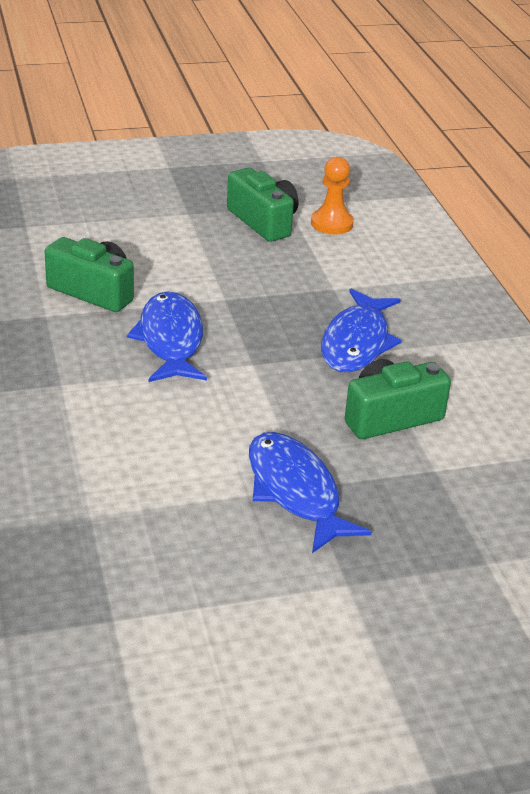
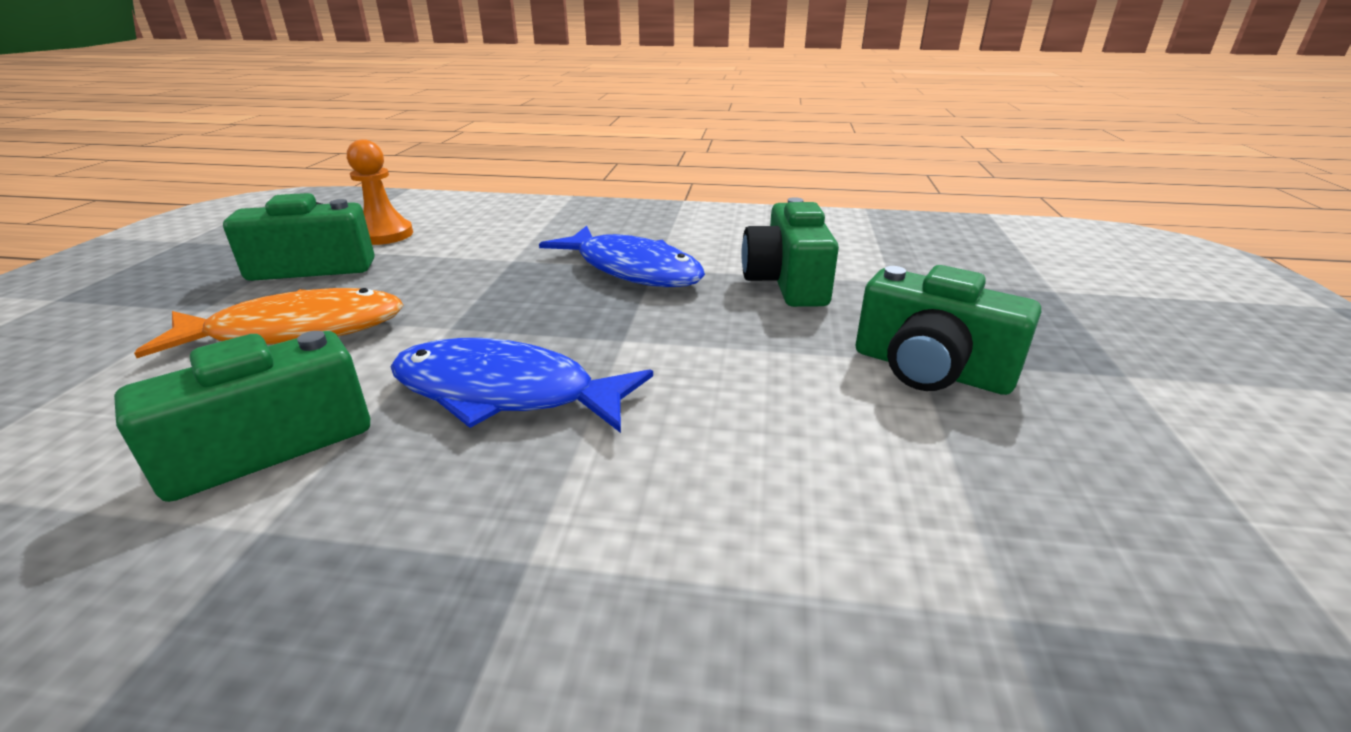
camera: 65 degrees left, 5 degrees down
(186, 253) = (297, 331): none -> orange fish
(295, 491) = (930, 369): blue fish -> green camera

